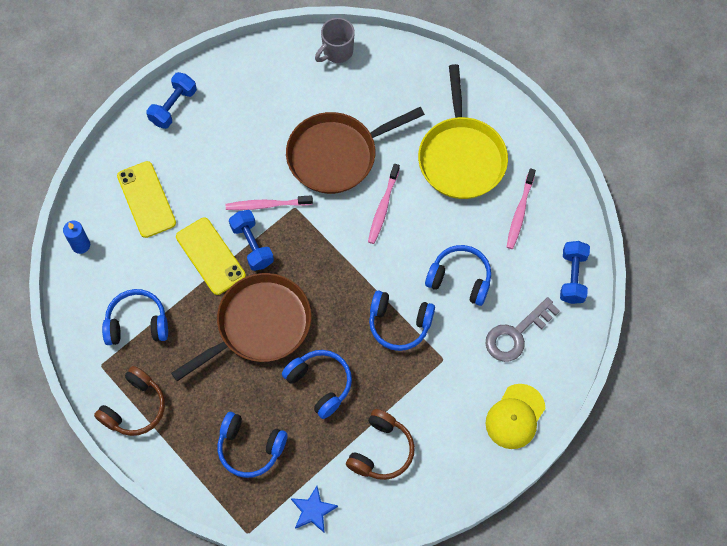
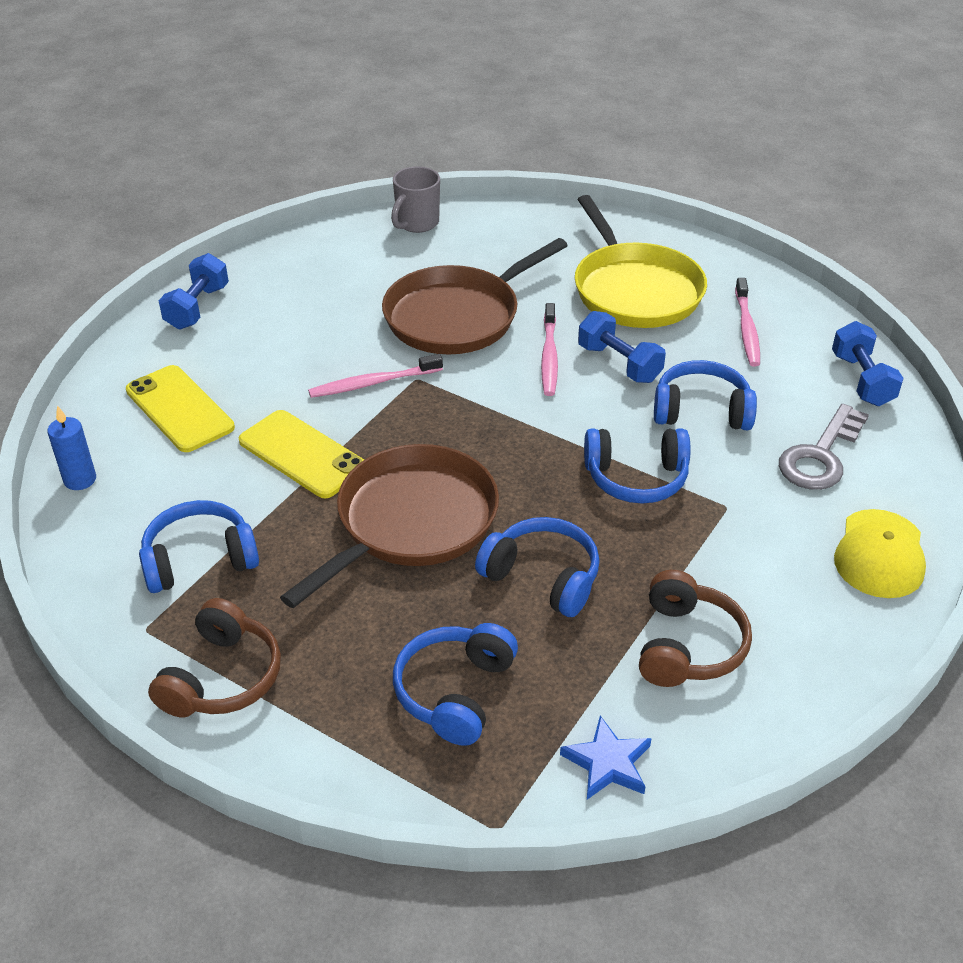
camera: 15 degrees left, 25 degrees down
(250, 448) = (455, 692): blue headphones -> blue headphones turned 105 degrees clockwise
(252, 245) = (366, 430): blue dumbbell -> blue dumbbell (619, 363)

